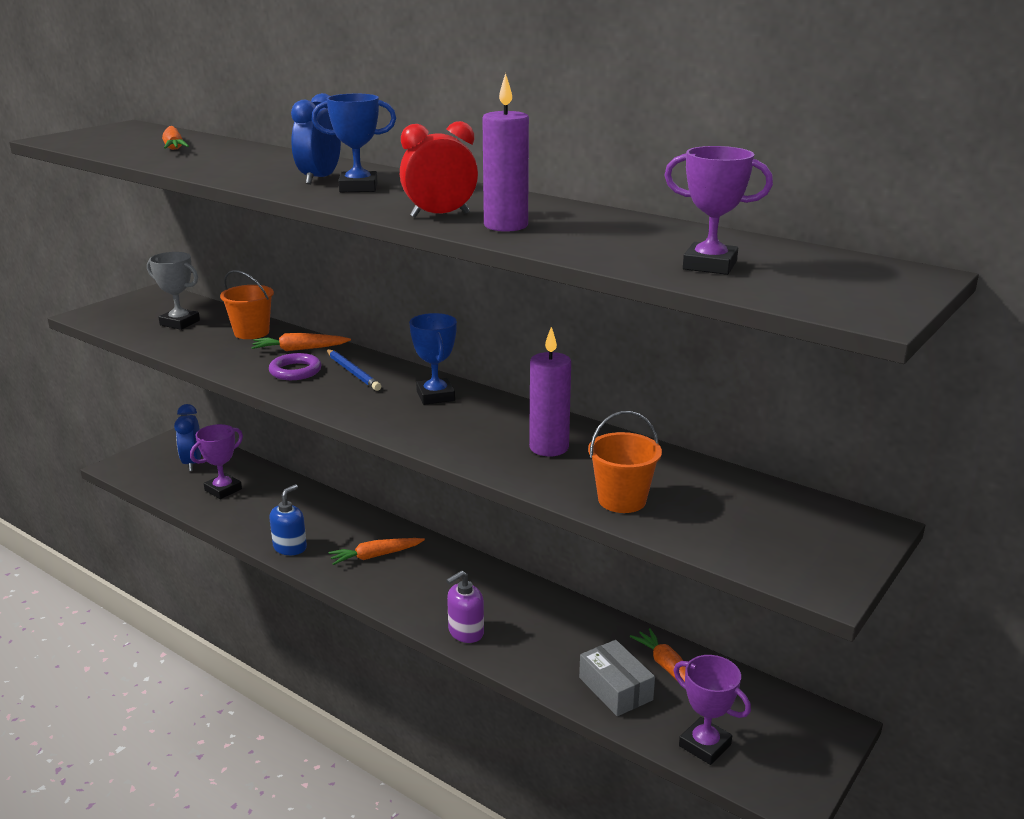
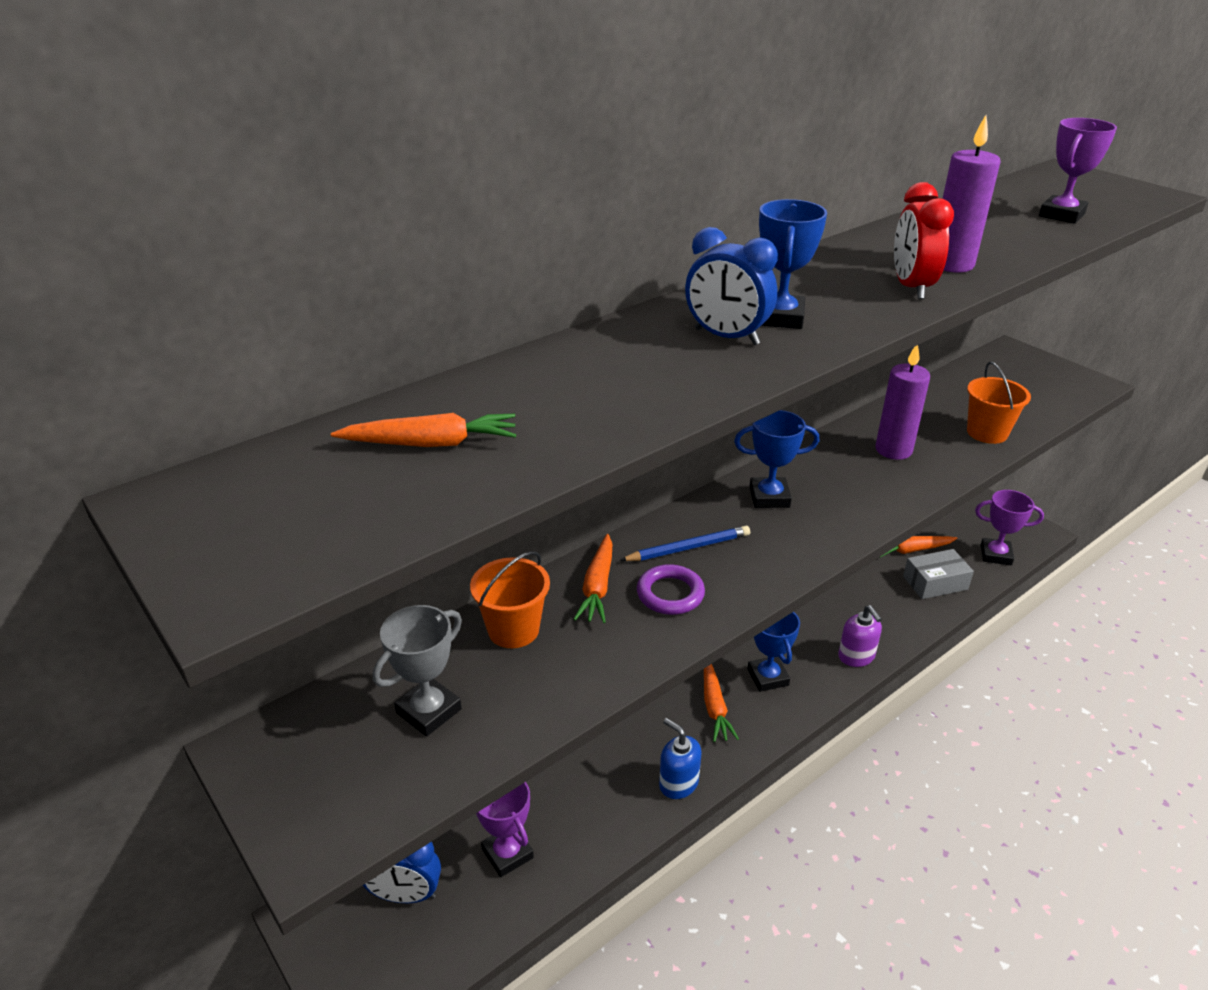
camera: 75 degrees left, 10 degrees up
(419, 580) = (768, 677): none -> blue trophy
(705, 745) = (995, 555): purple trophy -> purple trophy turned 45 degrees clockwise

